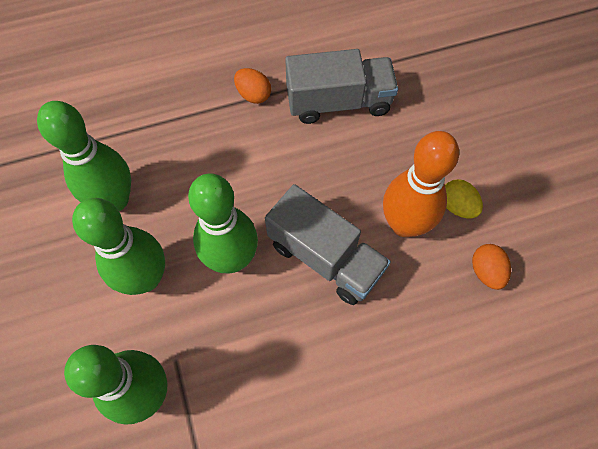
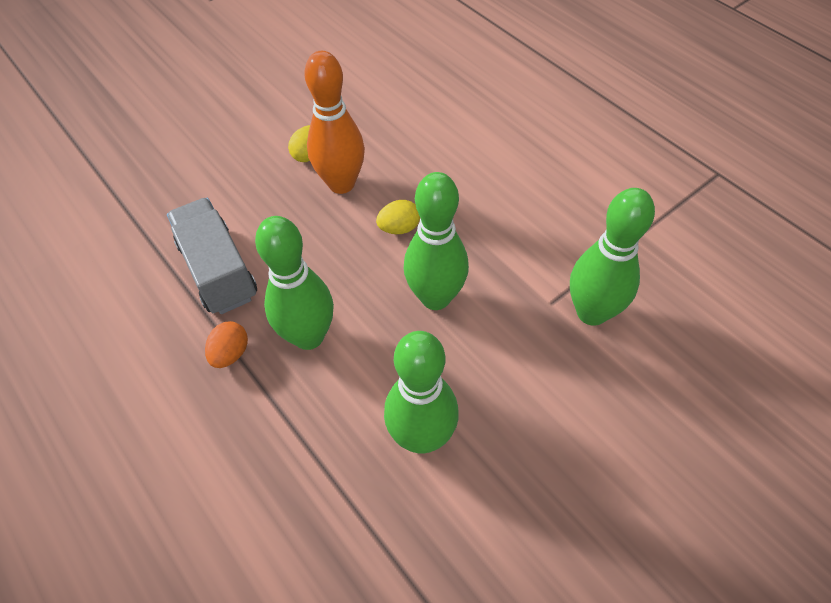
camera: 110 degrees left, 10 degrees down
(146, 278) = (492, 362): green bowling pin -> green bowling pin (308, 336)
(325, 257) = (399, 228): grey truck -> yellow egg
(486, 271) = (362, 125): orange egg -> none

